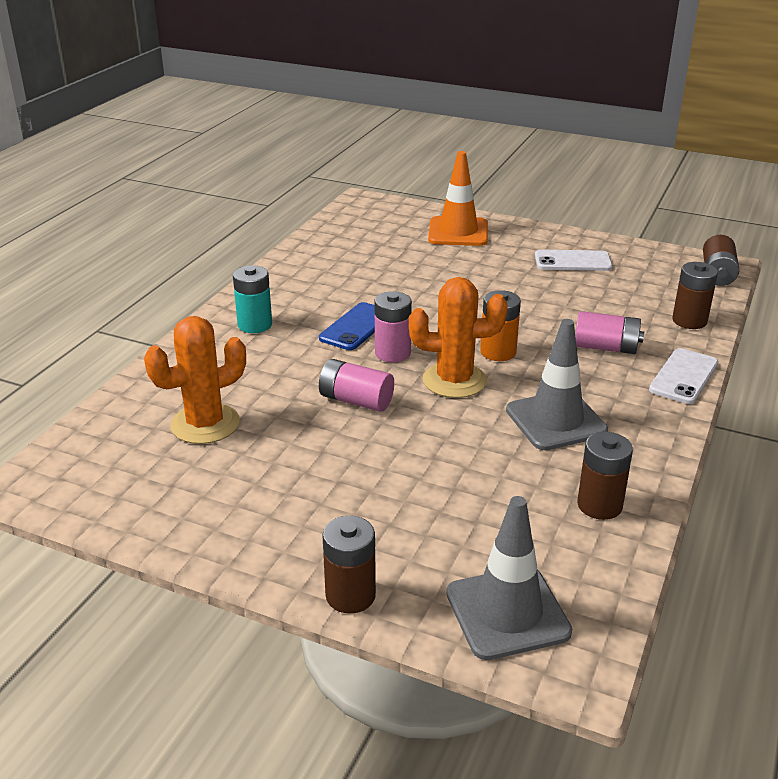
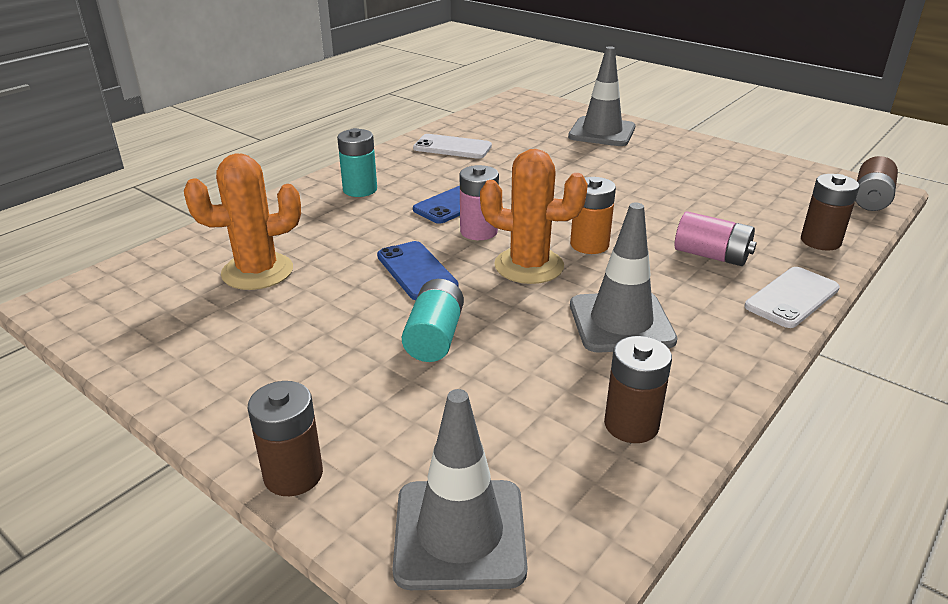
camera: 15 degrees right, 0 degrees up
(356, 400) = (416, 271): pink battery -> blue phone
(405, 460) = (434, 337): none -> turquoise battery
(458, 232) = (602, 132): orange traffic cone -> grey traffic cone
(572, 261) = (710, 170): white phone -> white phone (452, 147)

